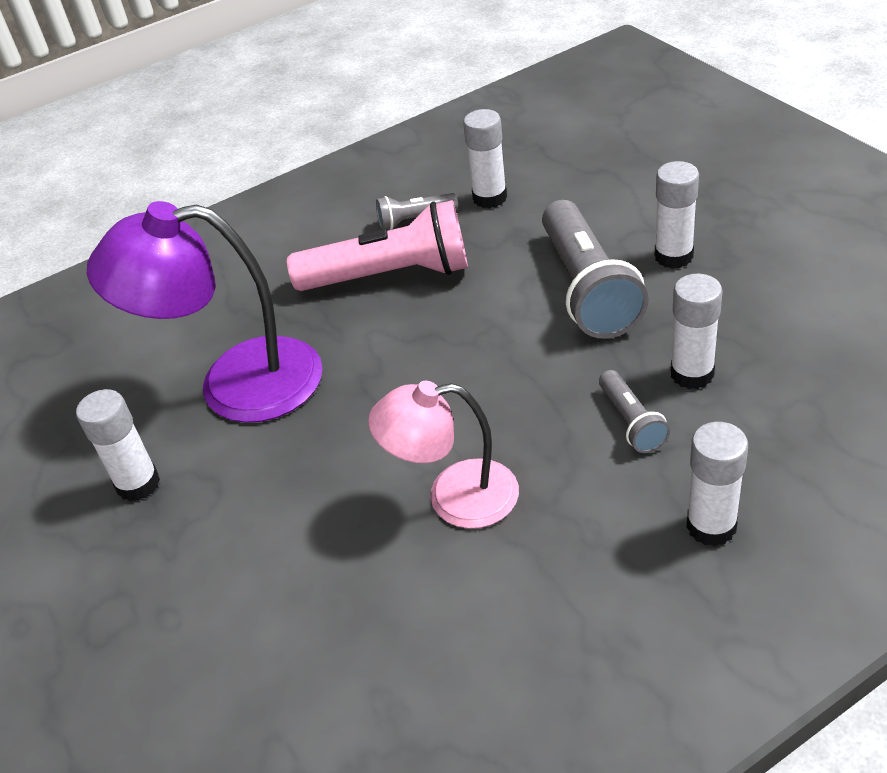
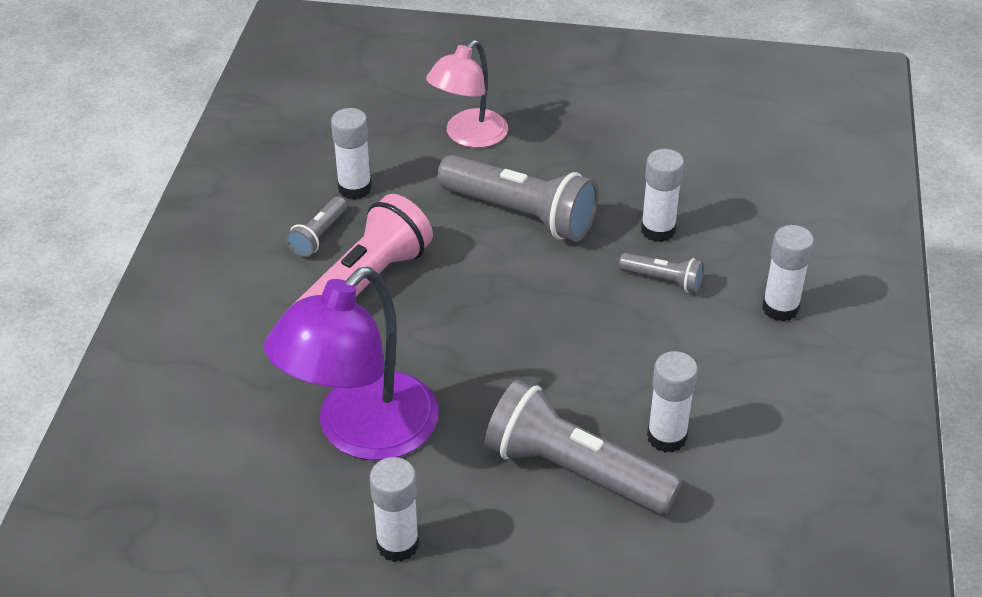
camera: 55 degrees left, 0 degrees up
(323, 530) = (575, 471): none -> grey flashlight
(454, 497) = (624, 393): pink lamp -> pink lamp (468, 136)
(673, 256) = (546, 162): white glue stick -> white glue stick (666, 437)

